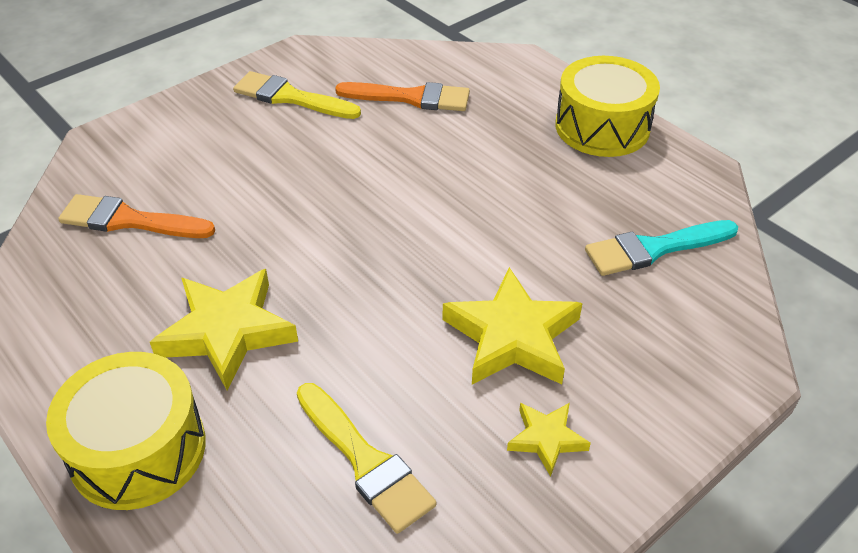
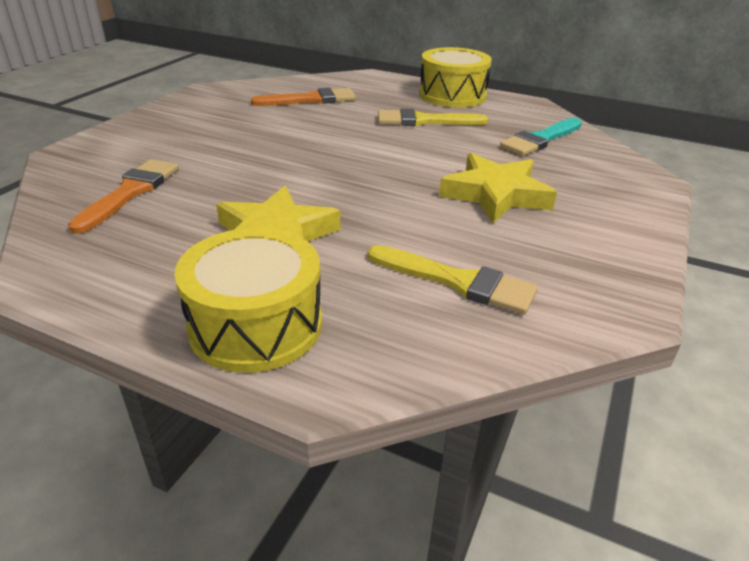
camera: 25 degrees left, 10 degrees down
(129, 220) = (130, 192): orange brush -> orange brush turned 120 degrees clockwise
(291, 97) = (217, 111): yellow brush -> yellow brush (424, 121)
(546, 439) = (572, 238): yellow star -> none

